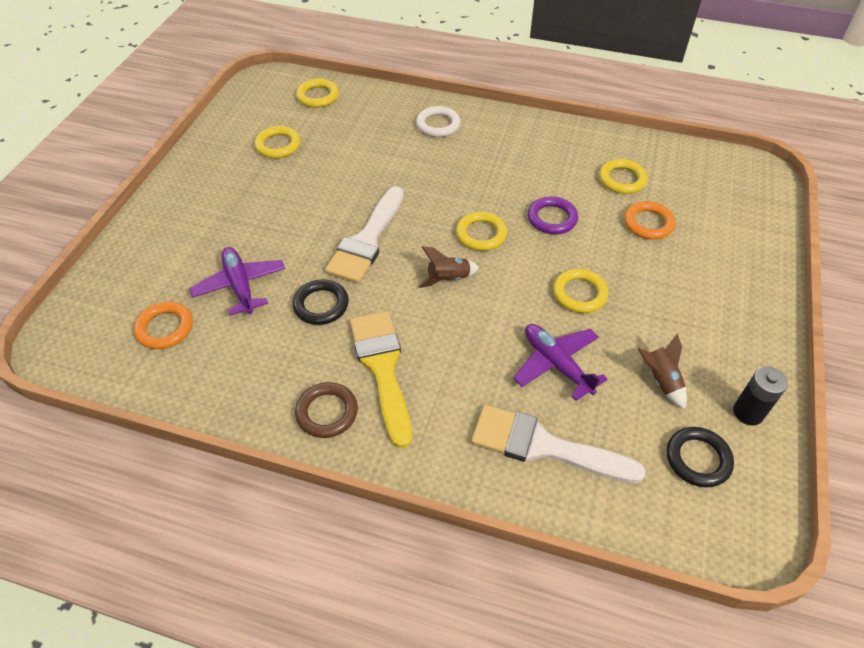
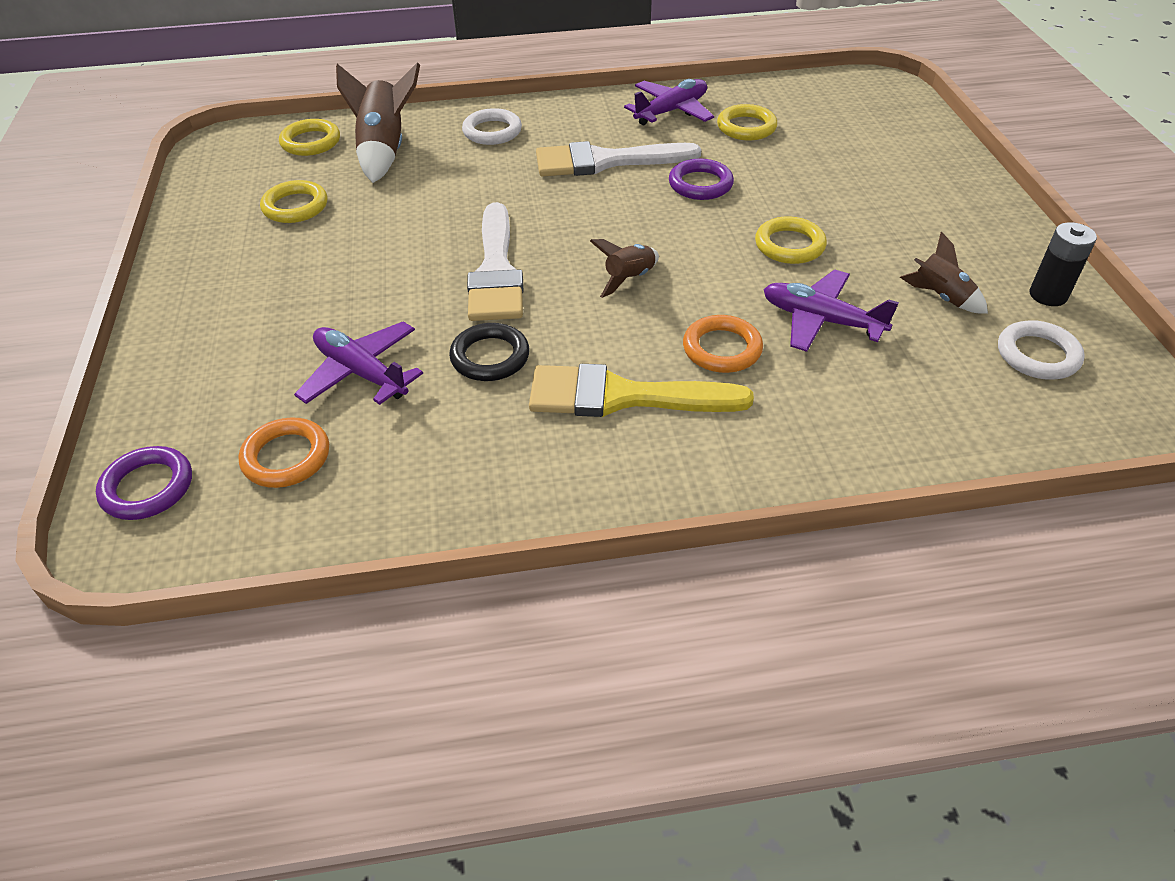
camera: 25 degrees left, 5 degrees down
(85, 317) = (147, 487): none -> purple ring
(327, 412) = (590, 468): brown ring -> none
(358, 118) = (384, 151): none -> brown rocket
(382, 368) = (623, 396): yellow brush -> yellow brush turned 45 degrees counterclockwise
(481, 234) = (632, 223): yellow ring -> none
(544, 446) = (874, 404): white brush -> white brush (606, 161)
(575, 147) = (671, 111): none -> purple plane
(648, 223) = (807, 159): orange ring -> orange ring (722, 349)
(698, 459) = (1037, 355): black ring -> white ring

